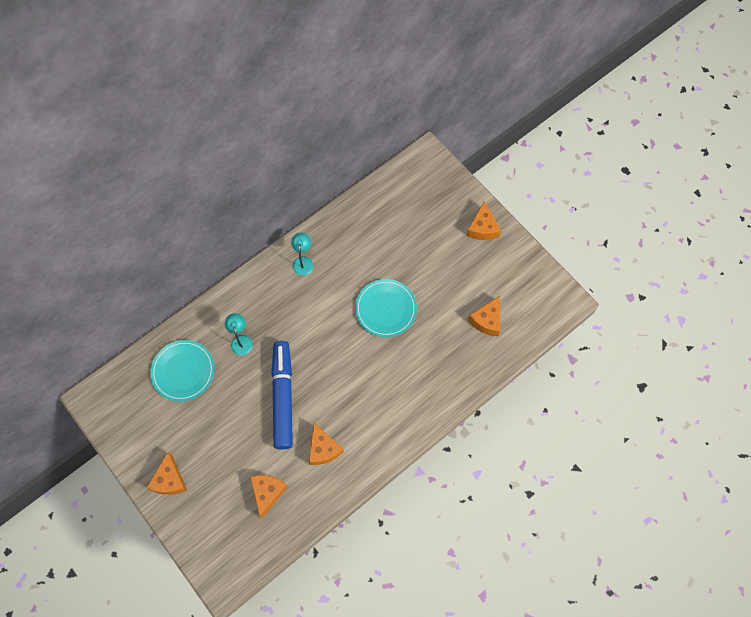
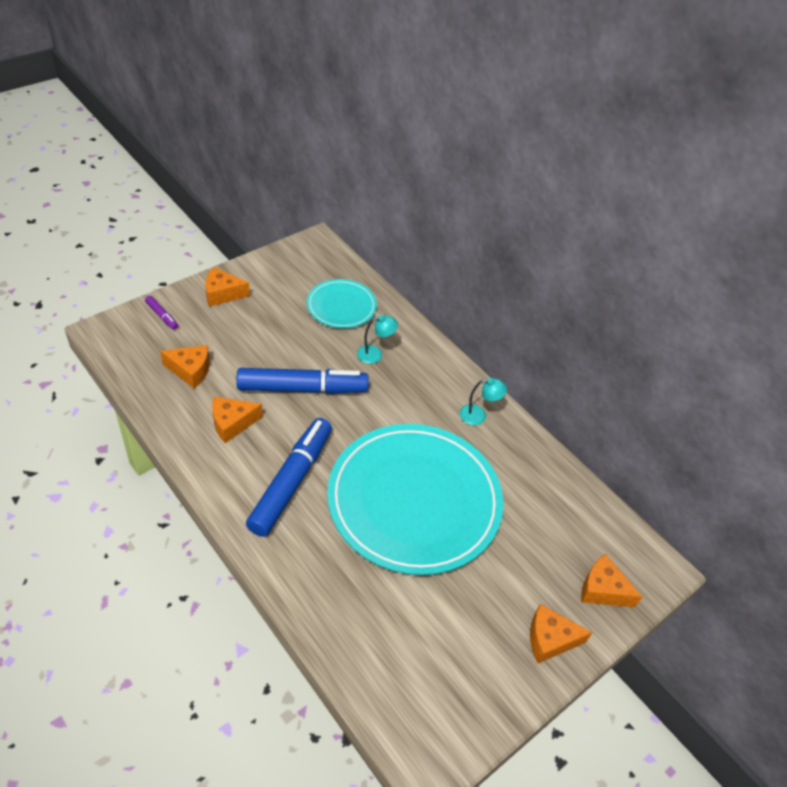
camera: 85 degrees right, 20 degrees down
(201, 531) = (162, 316): none -> purple marker
(376, 396) = (291, 481): none -> blue marker
(385, 309) = (414, 500): turquoise plate -> turquoise plate, size x2.06
(486, 320) = (395, 631): orange cheese -> orange cheese (602, 590)

